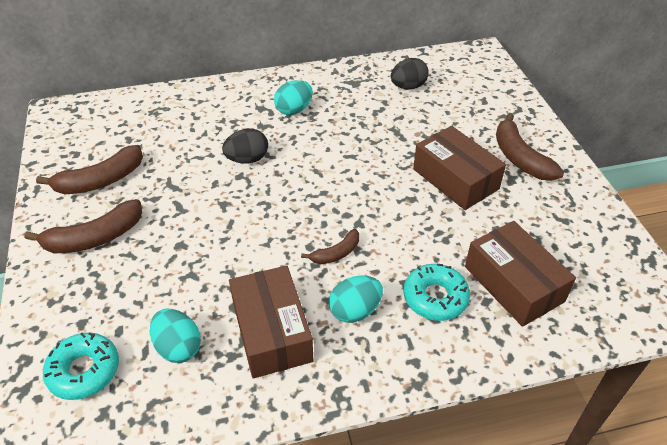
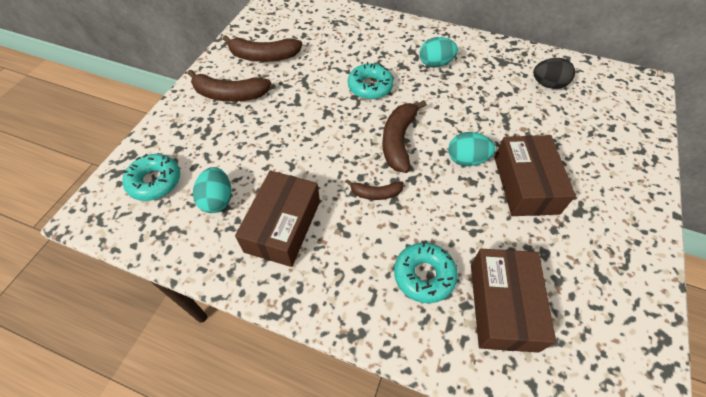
camera: 35 degrees right, 10 degrees up
(247, 159) = (370, 87): black egg -> turquoise donut
(355, 311) = (353, 247): turquoise egg -> turquoise egg (466, 159)
(519, 158) = (604, 196): brown banana -> brown banana (398, 141)

